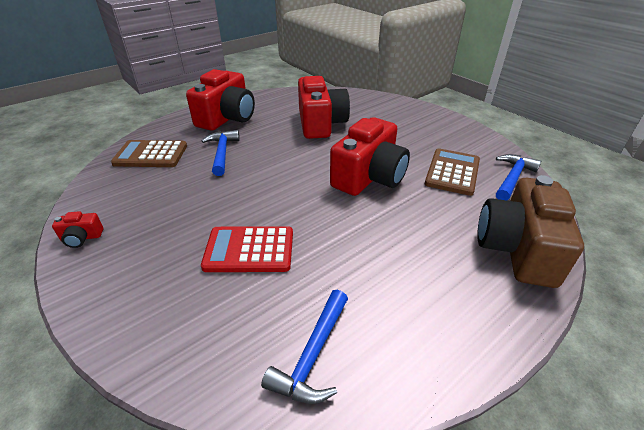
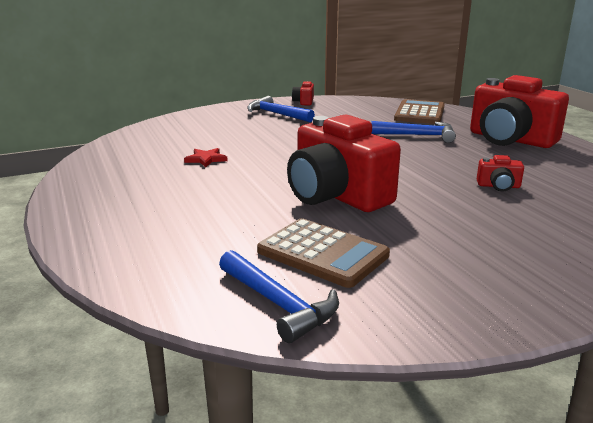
camera: 105 degrees right, 15 degrees down
(249, 250) = (251, 139): red calculator -> none
(312, 355) = (134, 149): blue hammer -> blue hammer (277, 114)
(321, 123) = (498, 186): red camera -> red camera, size x0.41
(324, 269) = (206, 159): none -> red star
(517, 249) = (137, 249): brown camera -> none

